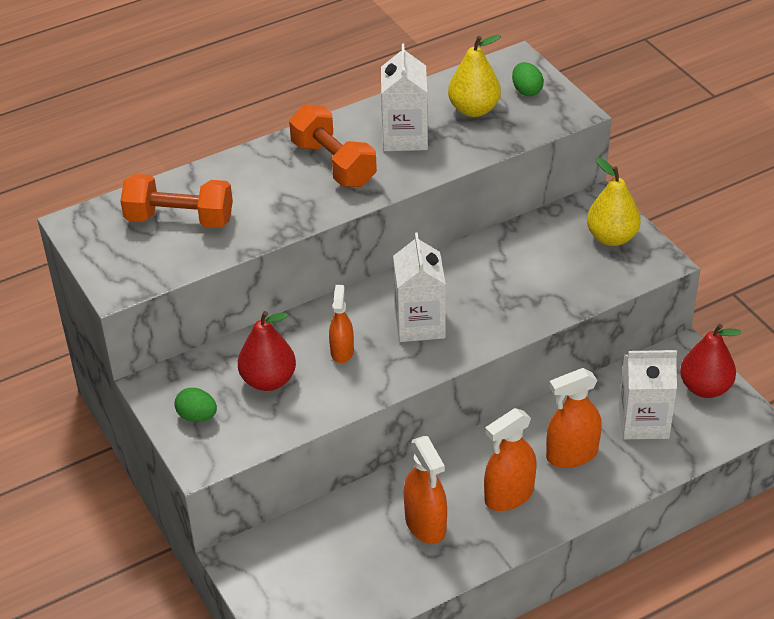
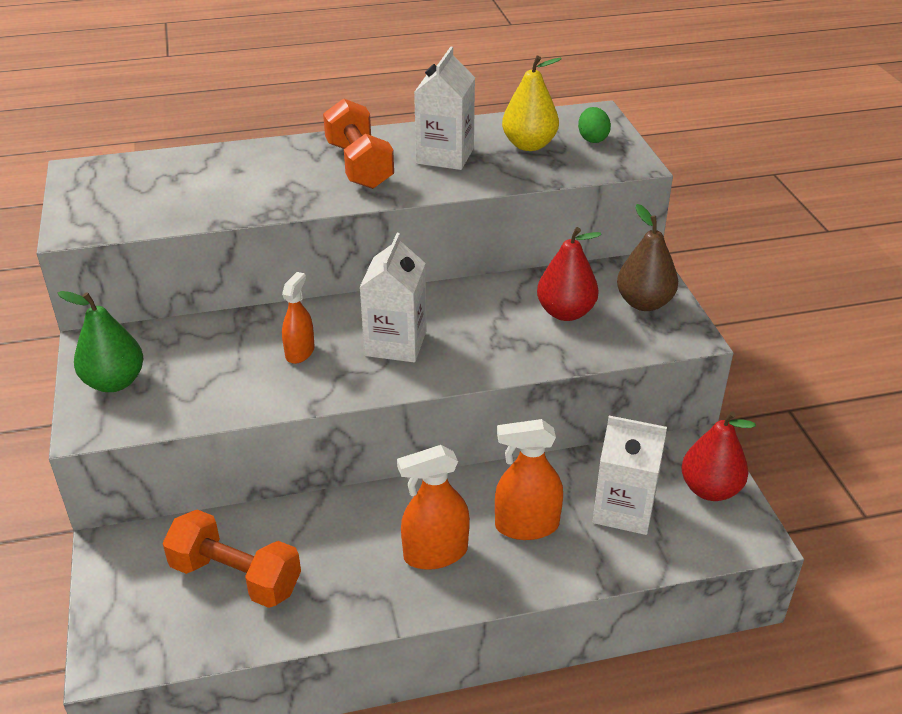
camera: 15 degrees right, 5 degrees down
(179, 219) = (177, 184): orange dumbbell -> orange dumbbell (236, 577)
(197, 416) = (114, 382): green egg -> green pear
(268, 380) = (208, 364): red pear -> red pear (565, 312)
(425, 524) = (327, 562): orange spray bottle -> none
(612, 237) = (644, 303): yellow pear -> brown pear

